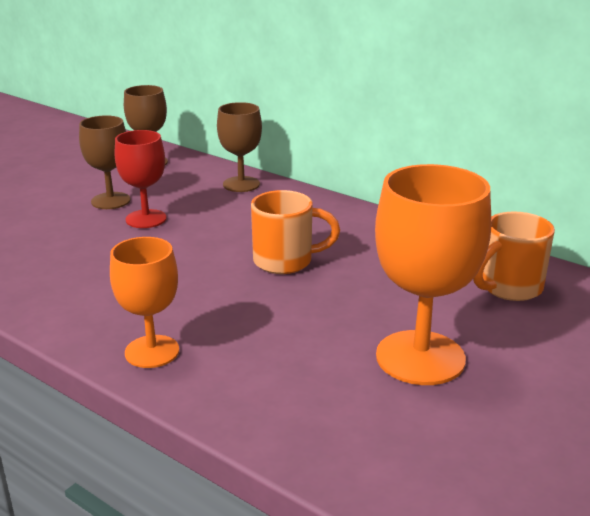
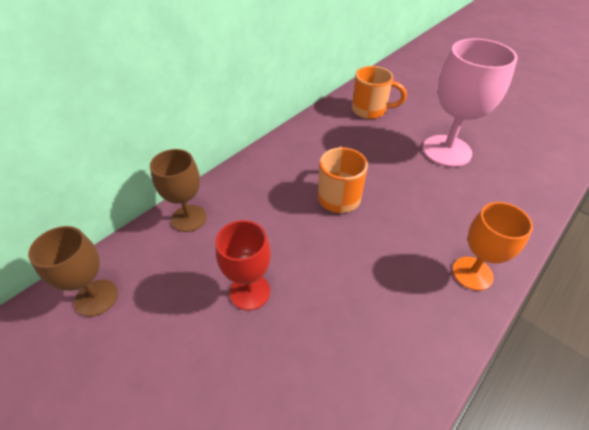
camera: 85 degrees left, 20 degrees up
(110, 201) = (196, 329): brown goblet -> none
(420, 357) = (446, 151): orange goblet -> pink goblet
(509, 288) = (370, 110): orange mug -> orange mug turned 45 degrees counterclockwise

